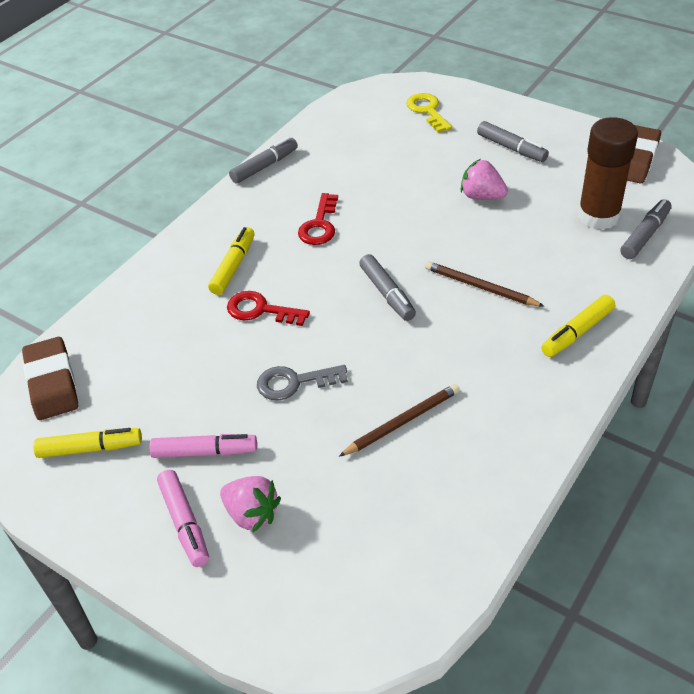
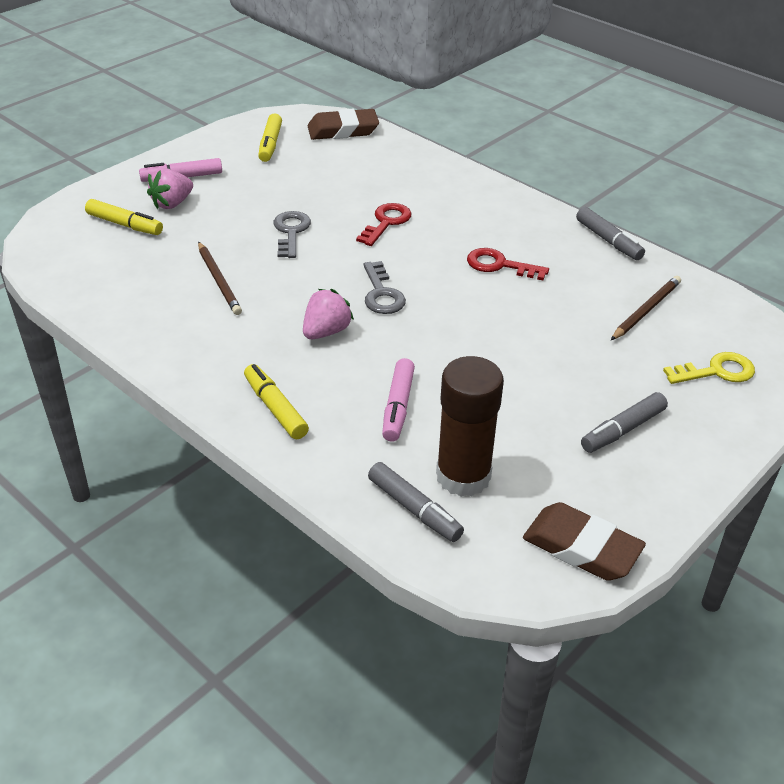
camera: 95 degrees right, 5 degrees down
(205, 452) = (241, 188): pink marker -> pink marker (398, 407)
(233, 266) = (451, 212): yellow marker -> yellow marker (125, 224)
(387, 293) = (382, 294): grey marker -> grey key
(480, 287) = (369, 354): brown pencil -> brown pencil (646, 310)
(482, 196) = (524, 384): pink strawberry -> pink strawberry (326, 332)

